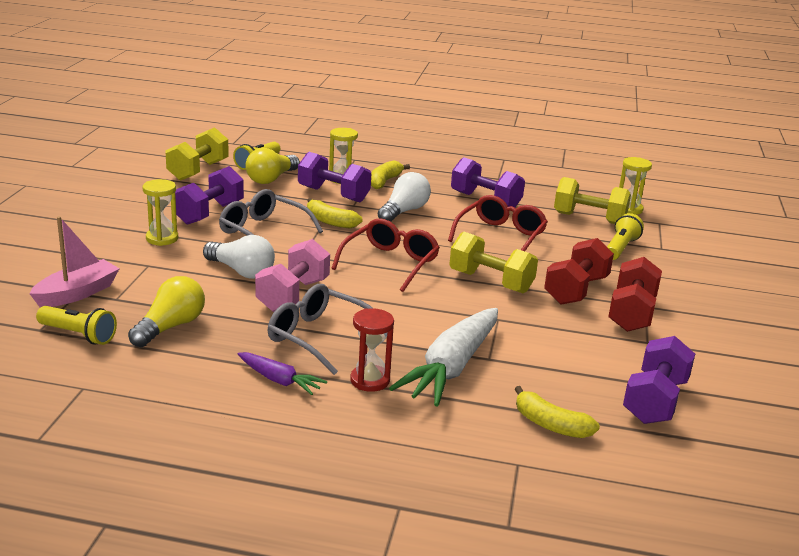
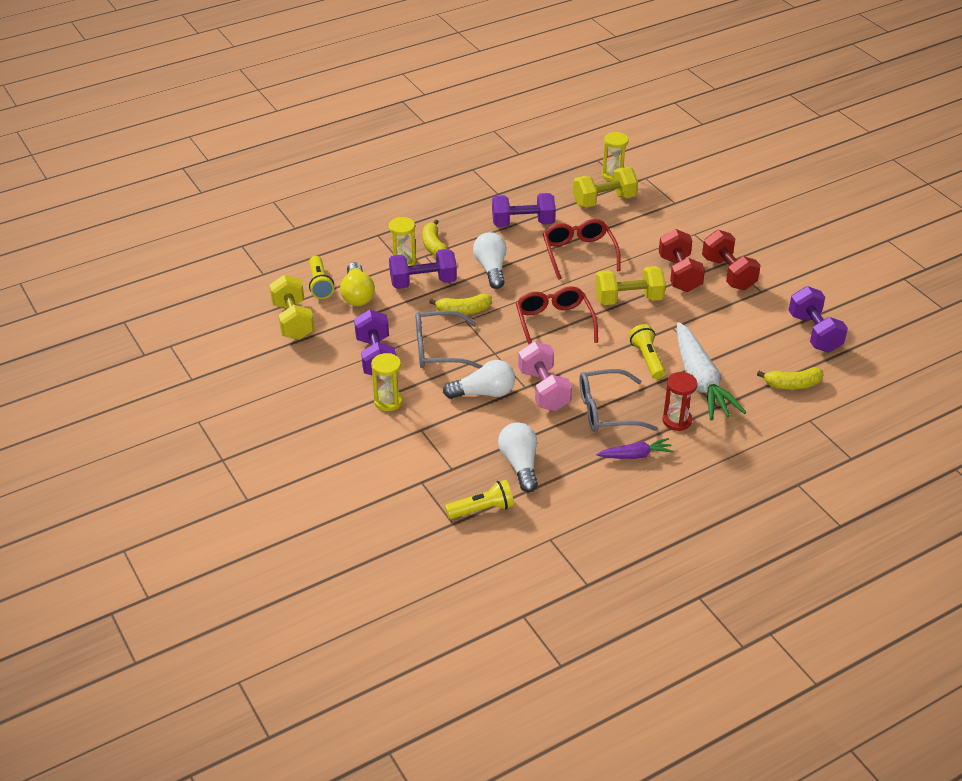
camera: 40 degrees left, 15 degrees up
(77, 293) = (422, 482): pink boat -> none
(170, 327) = (520, 464): yellow light bulb -> white light bulb
(620, 248) = (655, 218): yellow flashlight -> yellow flashlight (647, 359)

